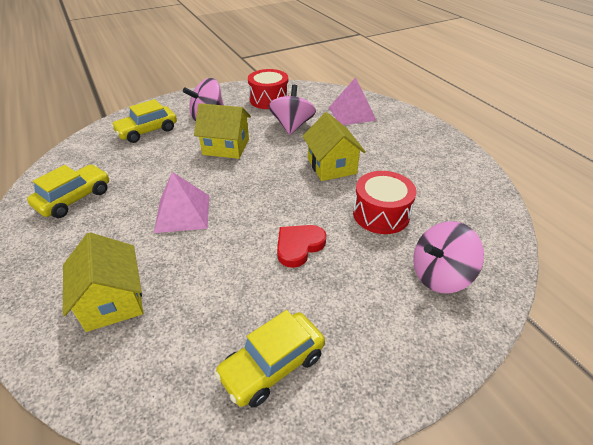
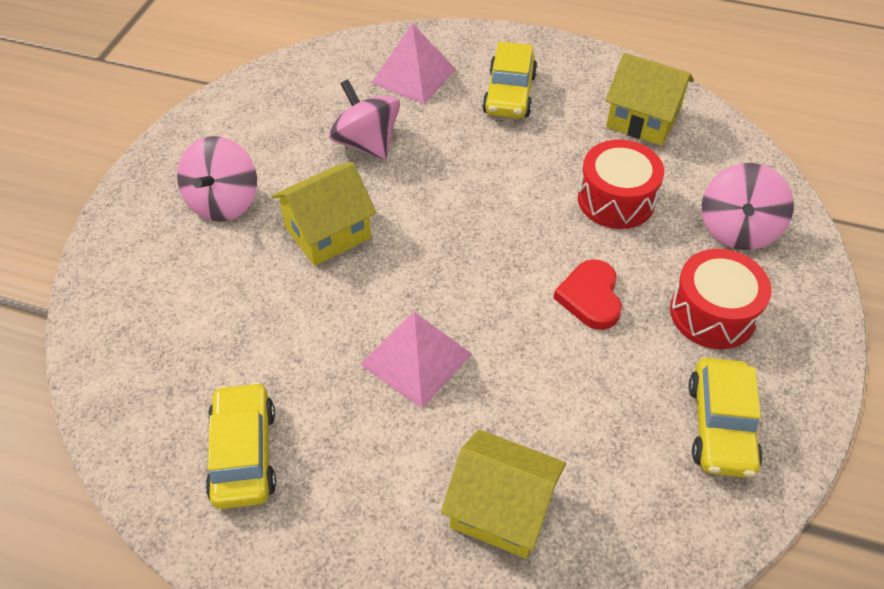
camera: 45 degrees left, 10 degrees up
(147, 131) = (171, 286): yellow car -> yellow car (509, 94)
(269, 99) = (271, 117): red drum -> red drum (712, 313)
(331, 166) = (492, 172): yellow house -> yellow house (643, 120)

